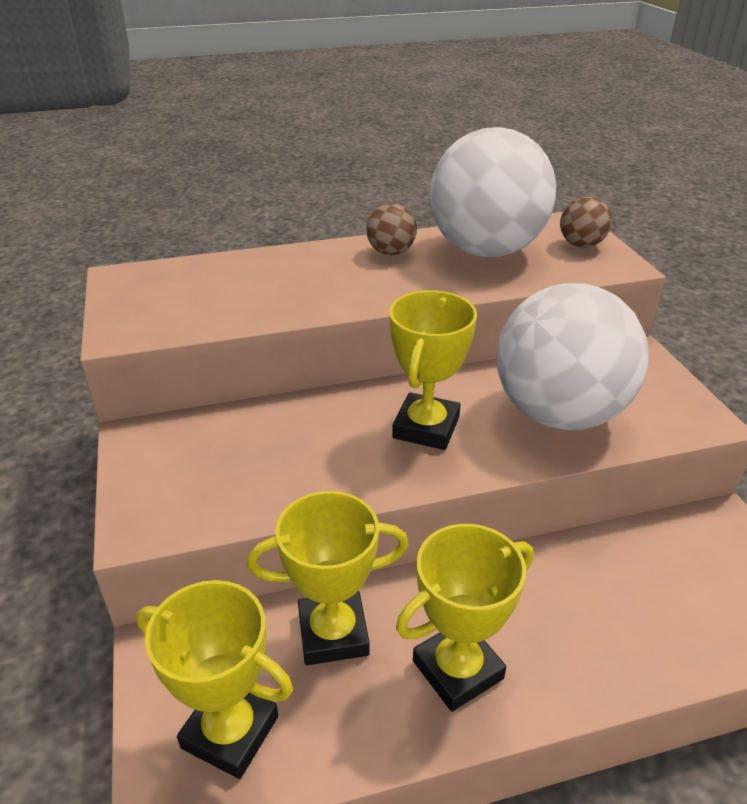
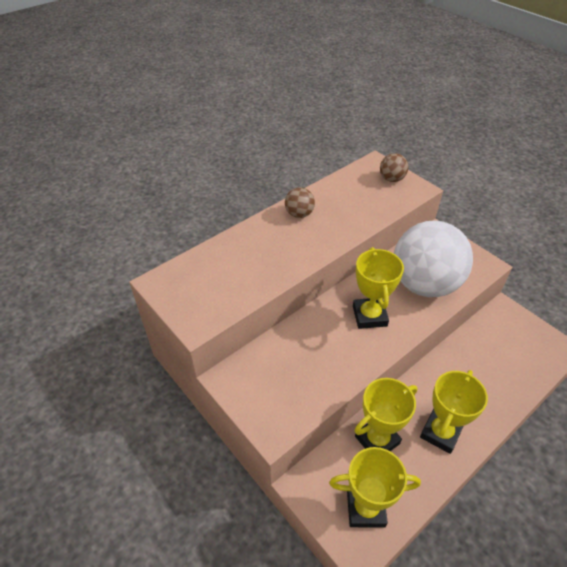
camera: 25 degrees left, 10 degrees up
(486, 250) = (348, 198): white ball -> none

